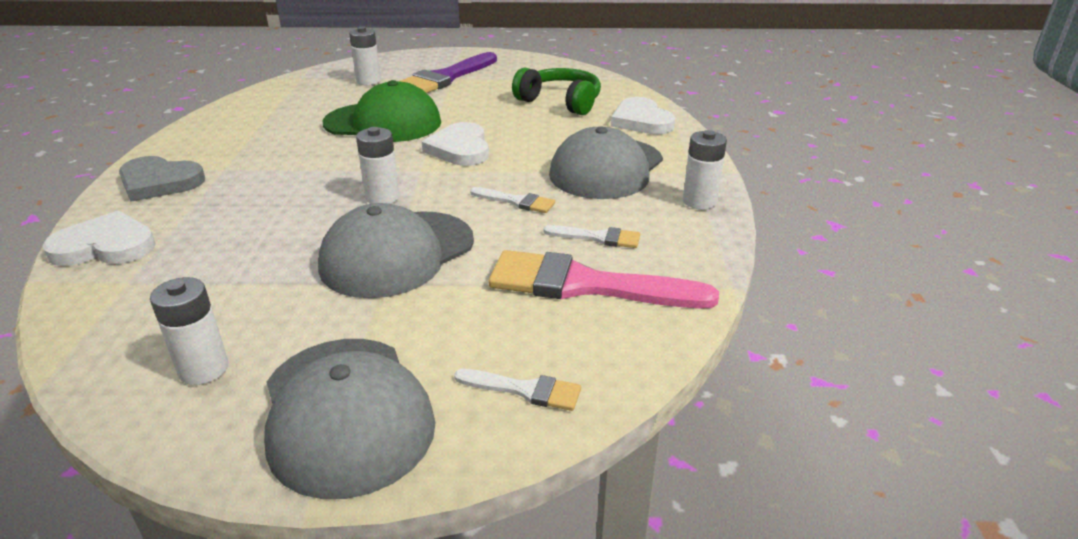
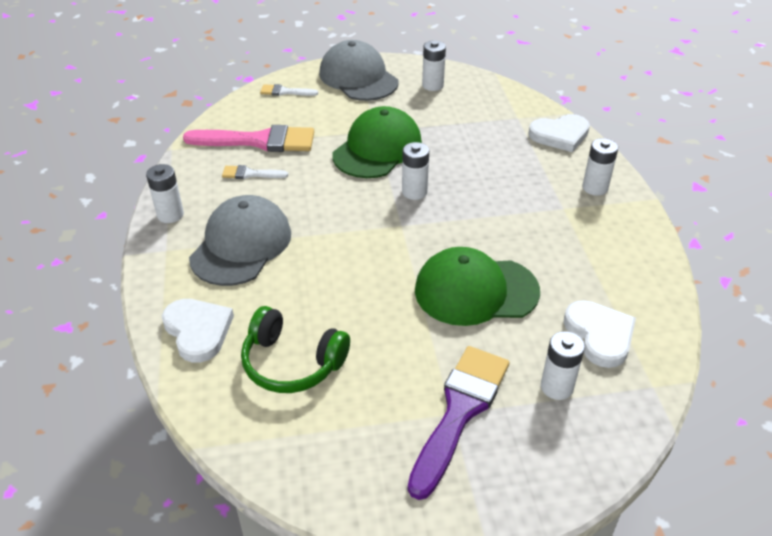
camera: 170 degrees right, 10 degrees up
(159, 182) = (595, 188): grey heart -> white battery
(397, 254) = (377, 149): grey cap -> green cap
(460, 149) = (379, 257): white heart -> white heart (599, 335)
(516, 201) = (312, 199): white brush -> none

